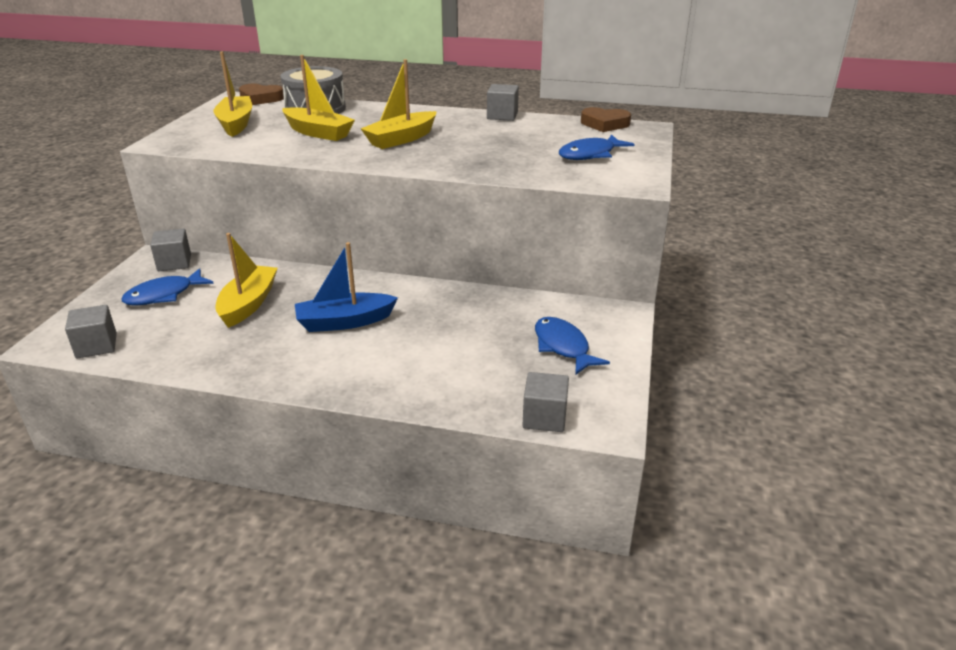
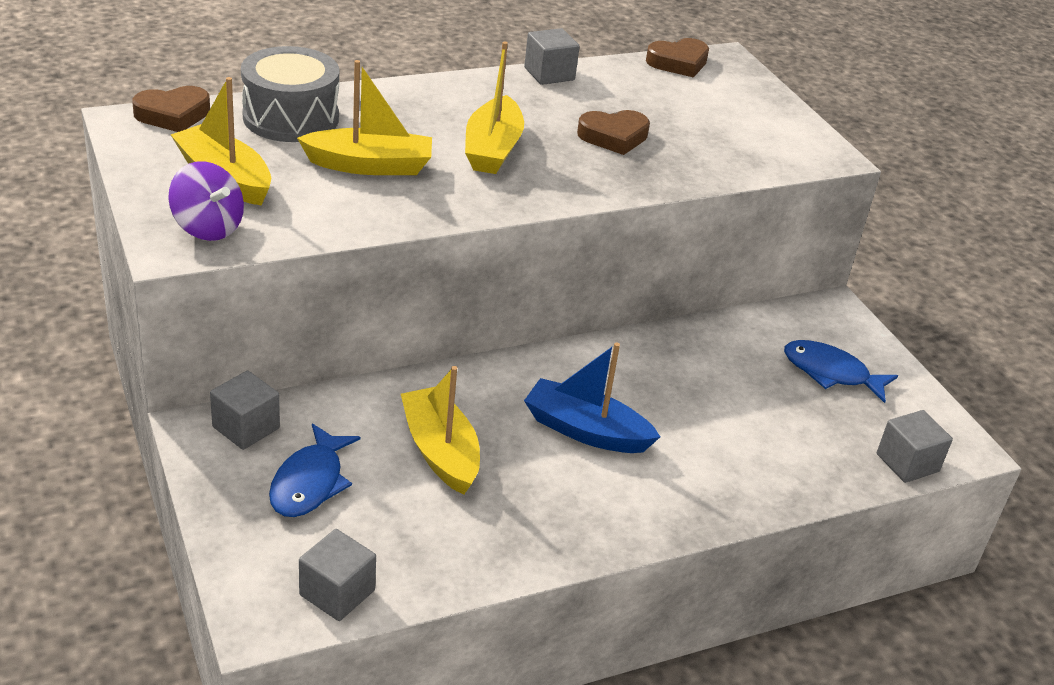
camera: 40 degrees left, 5 degrees up
(190, 139) = (208, 227): none -> purple spinning top
(344, 322) = (585, 430): blue boat -> blue boat turned 75 degrees clockwise
(490, 147) = (613, 137): none -> brown heart
(590, 154) = (729, 120): blue fish -> none

